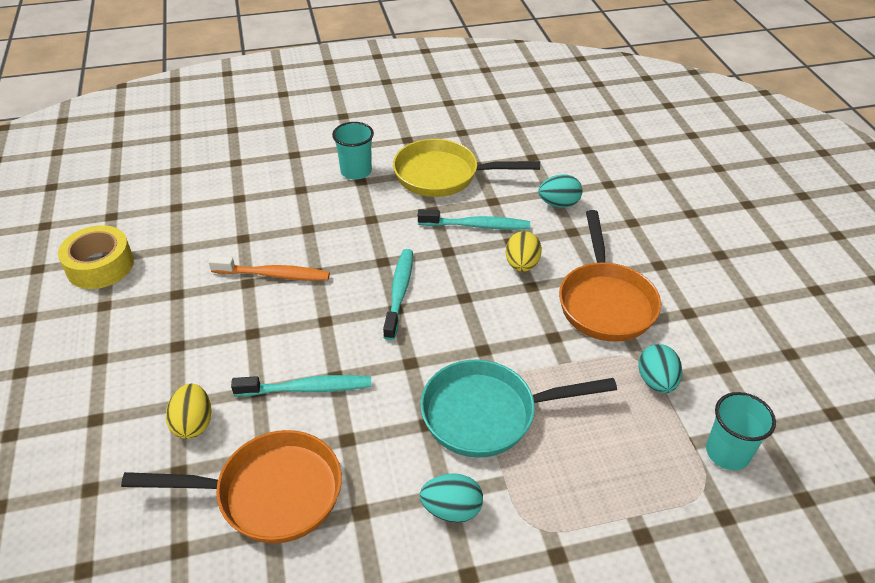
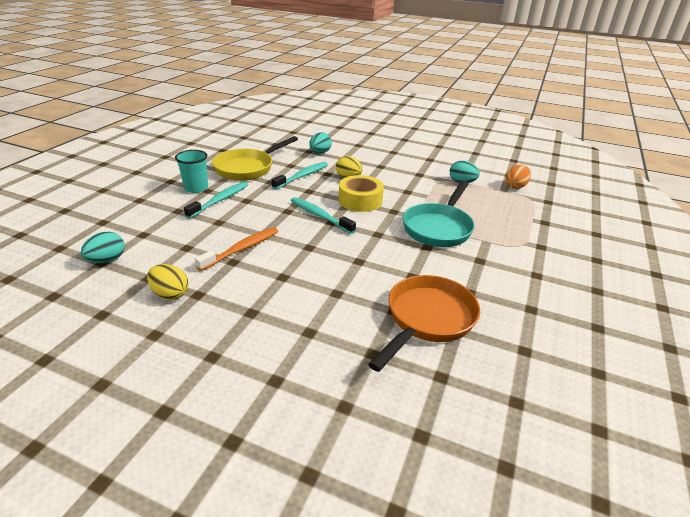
camera: 55 degrees left, 10 degrees down
(100, 266) = (104, 321): yellow tape -> yellow tape (360, 200)
(193, 423) = (335, 331): yellow egg -> yellow egg (170, 294)
(307, 388) = (357, 274): turquoise toothbrush -> turquoise toothbrush (220, 200)
(451, 509) = (491, 263): turquoise egg -> turquoise egg (107, 260)
(605, 302) = (400, 171): orange pan -> none
(727, 453) = (515, 186): turquoise cup -> orange egg

